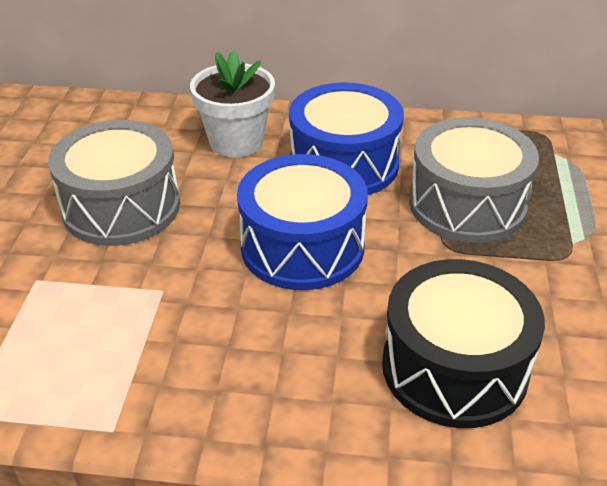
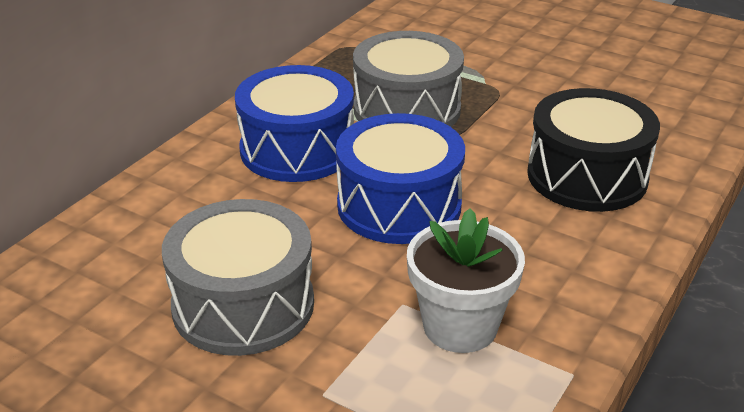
camera: 65 degrees left, 5 degrees down
(236, 142) = (197, 200): white flower pot -> white flower pot (460, 326)

